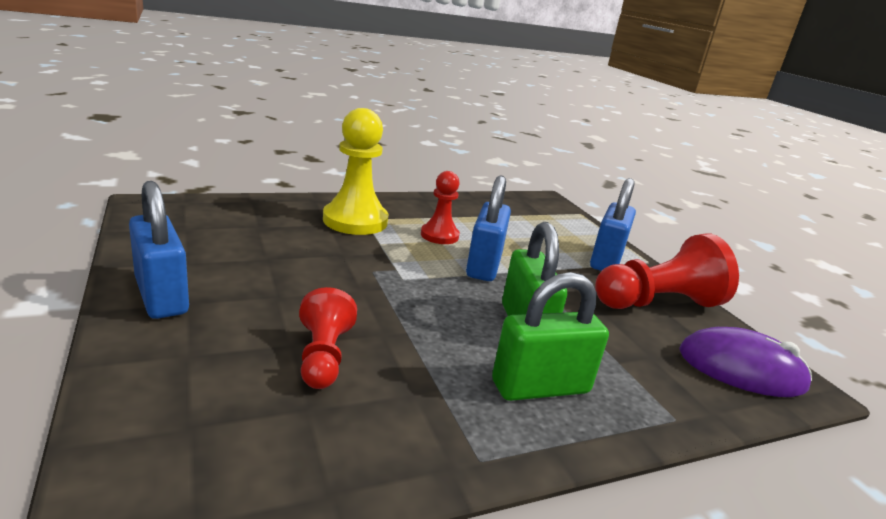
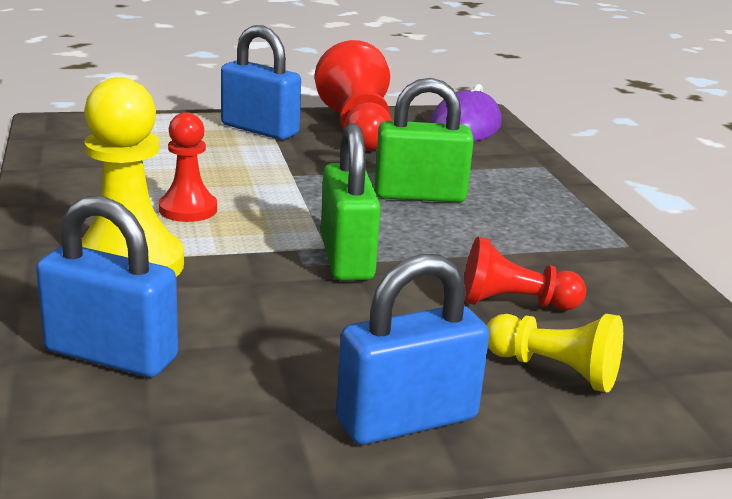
camera: 80 degrees left, 0 degrees up
(210, 364) = (554, 370): none -> yellow pawn
(484, 265) = (281, 195): blue padlock -> blue padlock (111, 355)
(540, 387) = (523, 206): green padlock -> green padlock (346, 258)

